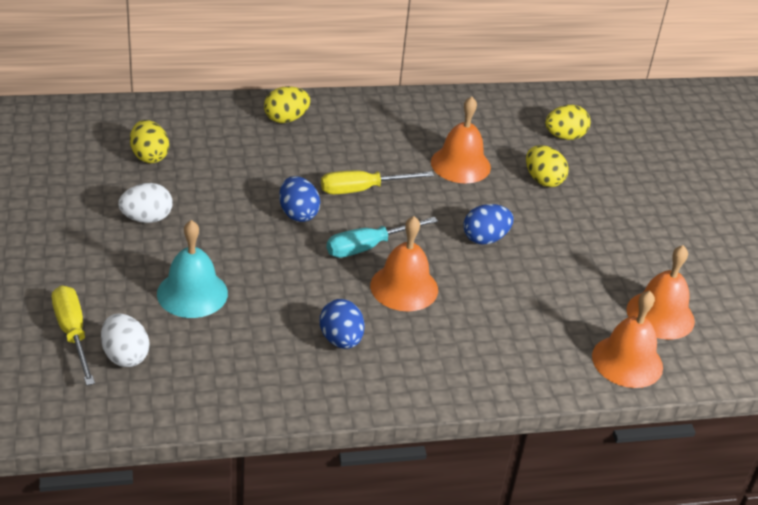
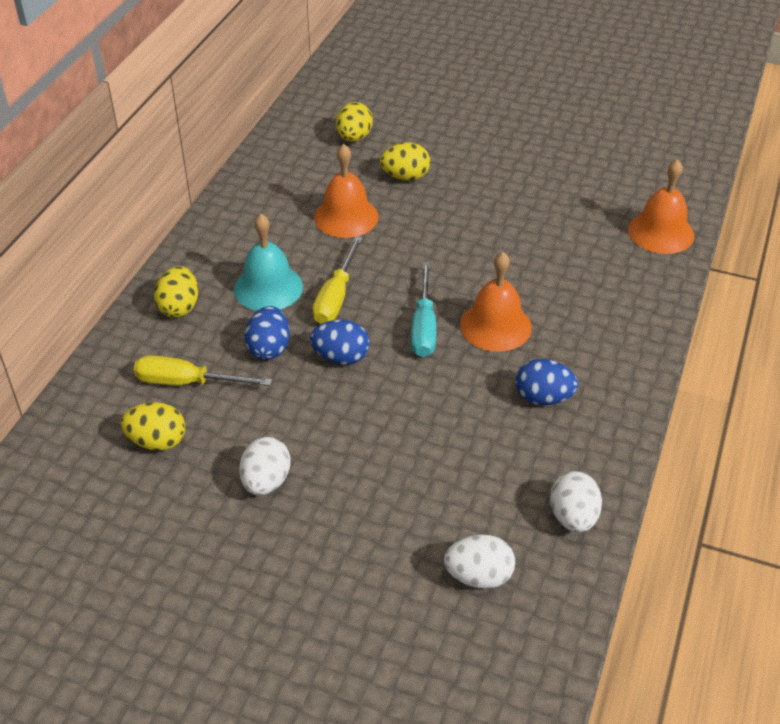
camera: 55 degrees left, 5 degrees up
(73, 333) = (419, 612): yellow screwdriver -> yellow screwdriver (187, 382)
(192, 293) = (413, 486): turquoise bell -> turquoise bell (268, 287)
(219, 394) = (573, 517): none -> white egg
(485, 238) = (461, 246): blue egg -> blue egg (269, 348)
(660, 315) = (617, 190): orange bell -> none

